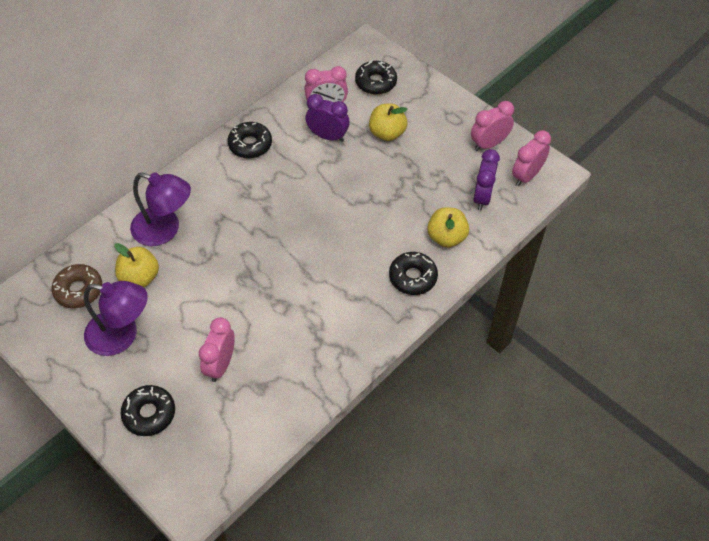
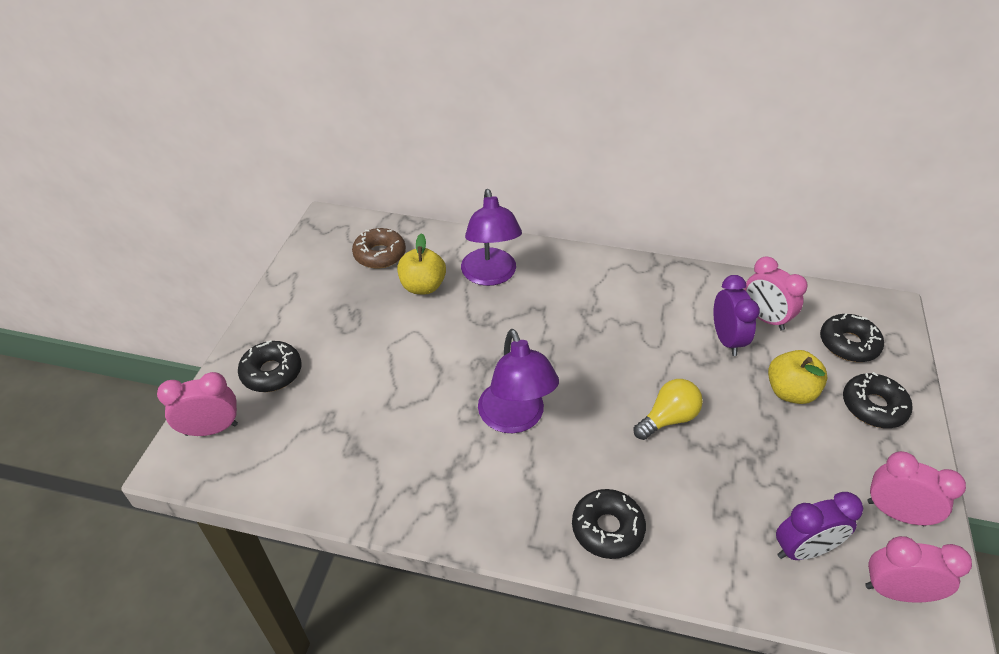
camera: 60 degrees right, 10 degrees down
(122, 335) = (349, 307): purple lamp -> purple lamp (515, 419)
(220, 365) = (361, 399): pink clock -> pink clock (211, 429)
(250, 145) = (649, 284): black donut -> black donut (873, 406)
(362, 203) = (668, 418): none -> yellow light bulb
(446, 237) = (700, 537): yellow apple -> none

